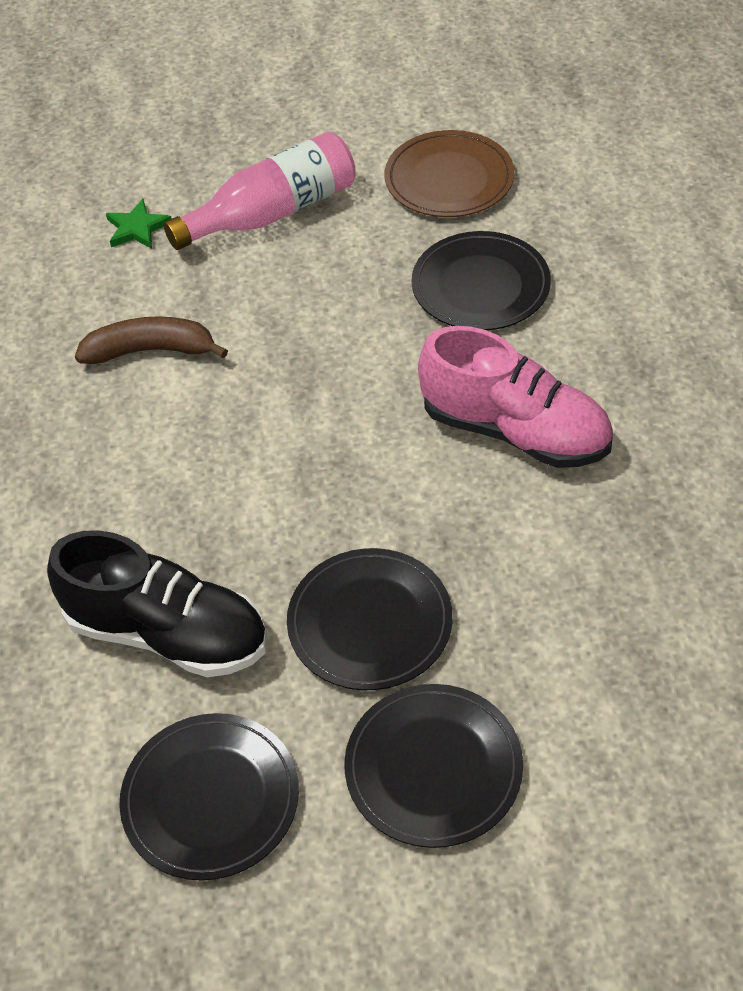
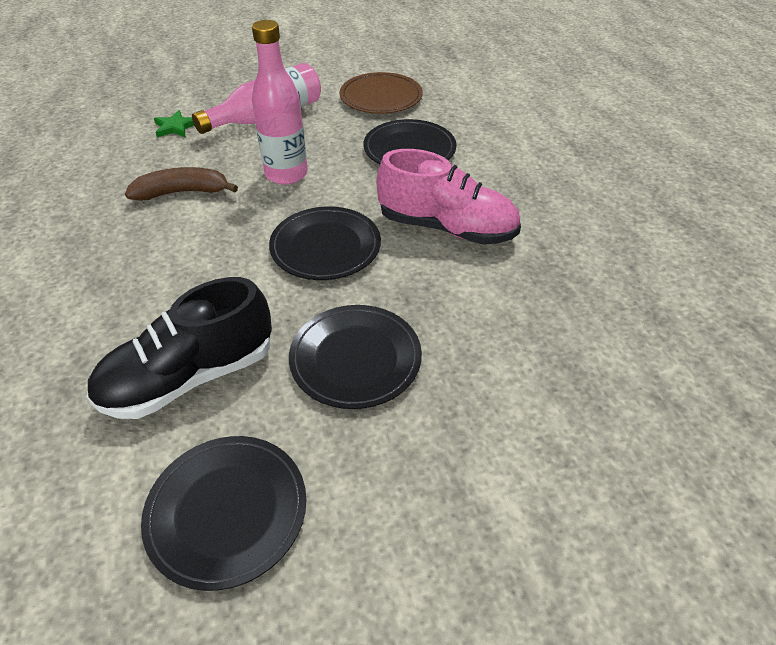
camera: 10 degrees left, 5 degrees down
(167, 633) = (190, 376): black shoe -> black shoe turned 135 degrees clockwise
(296, 325) = (286, 174): none -> pink bottle
(433, 768) = (421, 468): black plate -> black plate (325, 247)

